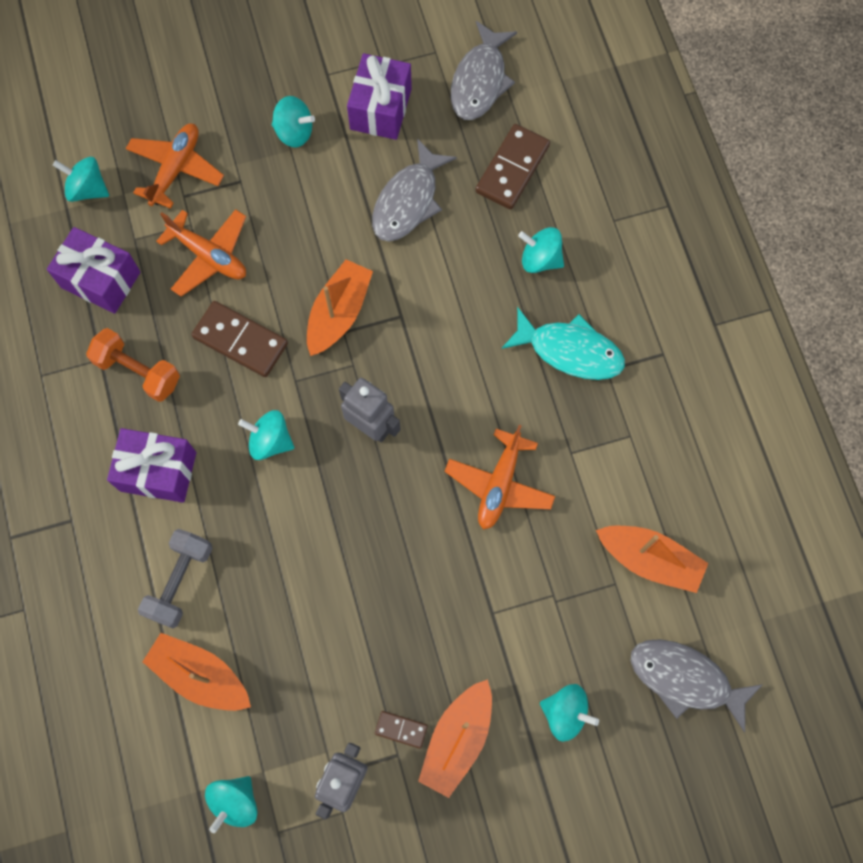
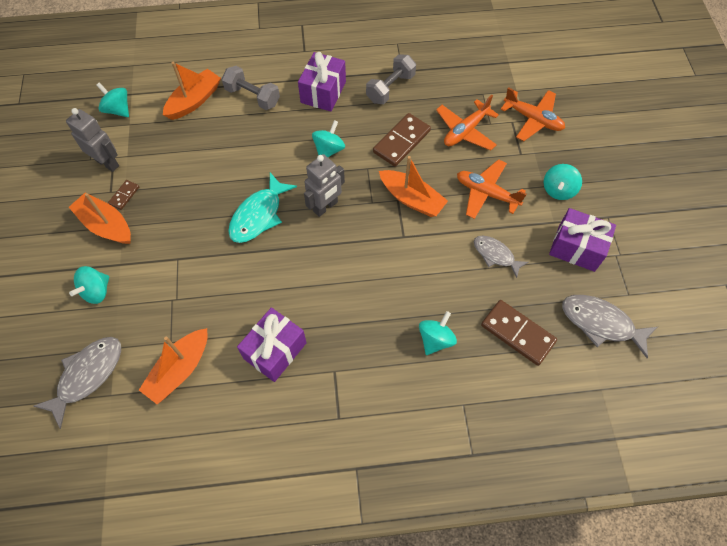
camera: 100 degrees right, 10 degrees down
(87, 189) = (521, 73): turquoise spinning top -> none
(101, 280) = (456, 75): purple gift -> purple gift (275, 351)
(138, 371) = (390, 88): orange dumbbell -> grey dumbbell
(408, 201) = (495, 255): grey fish -> grey fish, size x0.65
(499, 484) = (264, 279): orange plane -> orange plane (486, 193)
(570, 350) = (355, 346): turquoise fish -> turquoise fish (259, 215)

